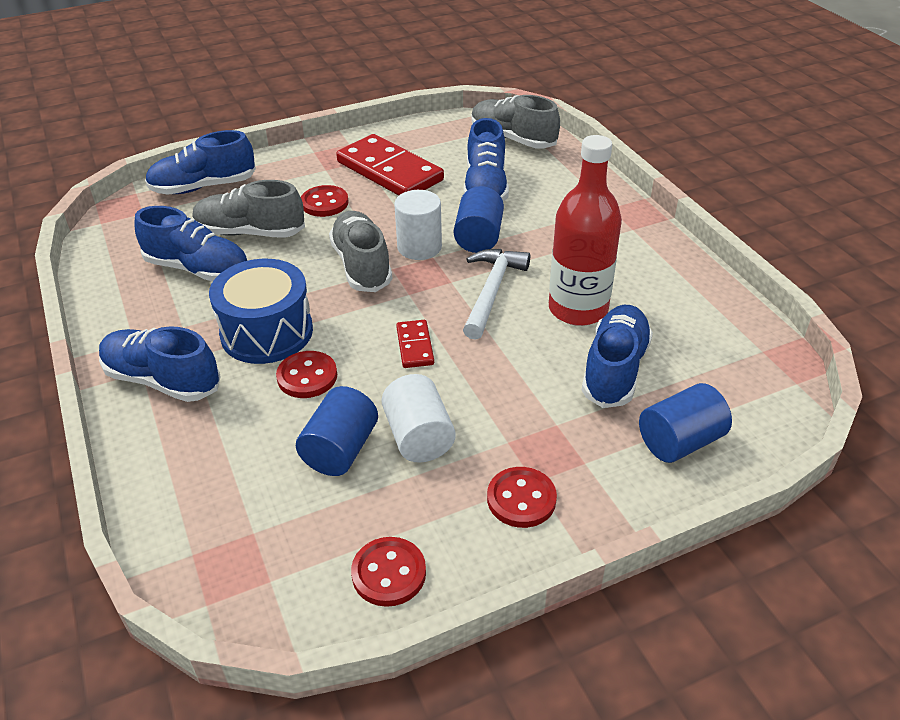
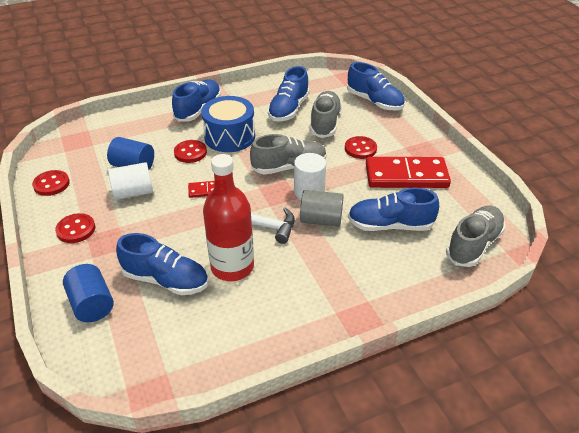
camera: 90 degrees right, 0 degrees up
(203, 187) = (374, 102): blue shoe -> blue shoe turned 150 degrees clockwise
(389, 171) = (406, 176): red domino -> red domino turned 45 degrees clockwise
(478, 237) = (321, 220): blue cylinder -> grey cylinder

